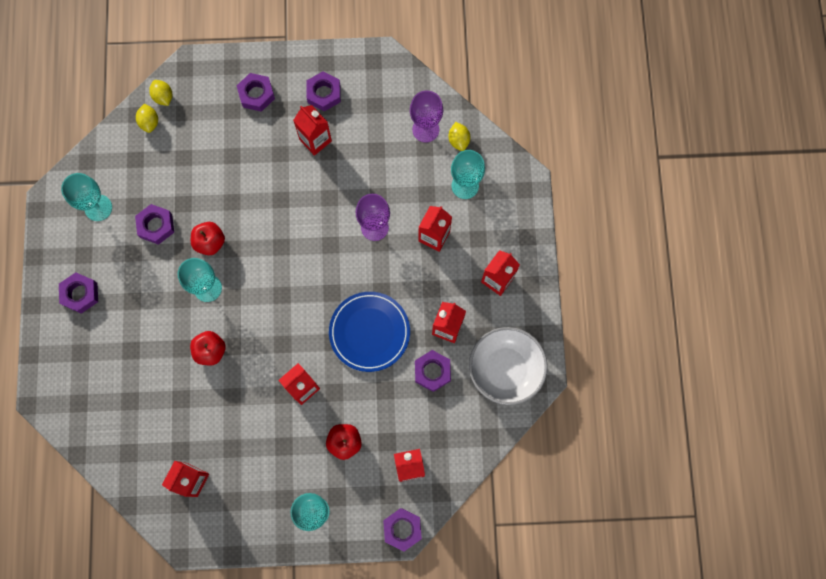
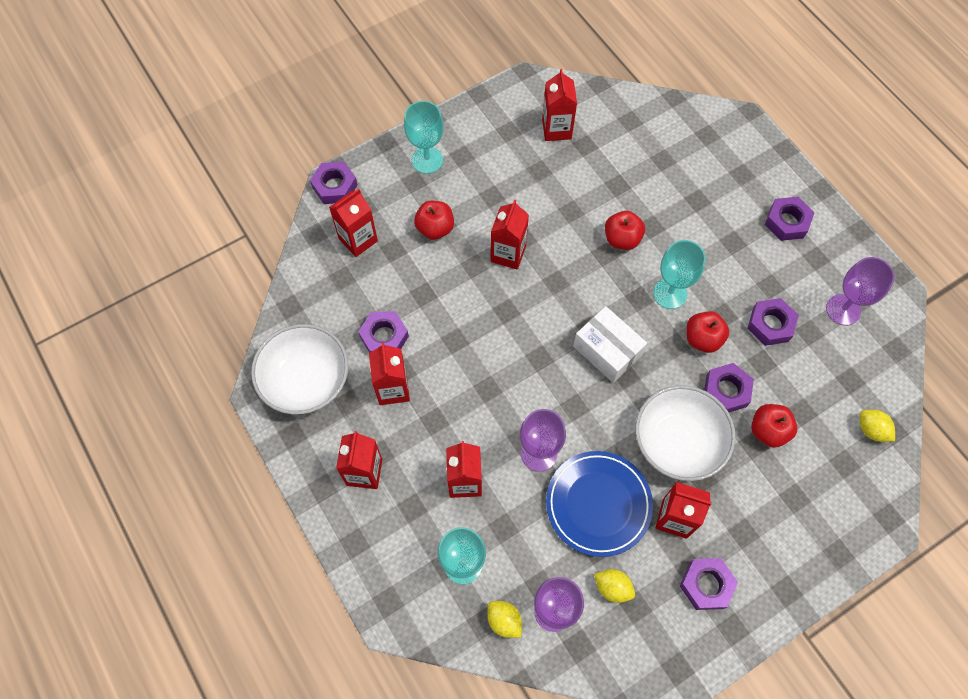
camera: 150 degrees right, 10 degrees down
(98, 208) = (843, 310): turquoise goblet -> purple goblet
(163, 97) = (882, 468): yellow lemon -> yellow lemon (612, 587)
(215, 158) = (768, 431): none -> red apple
(256, 94) = (783, 535): purple nut -> purple nut (726, 391)
(279, 184) = (678, 442): none -> white bowl
(282, 271) = (607, 351): none -> white box
(369, 332) = (474, 340): blue plate -> blue plate (598, 504)

